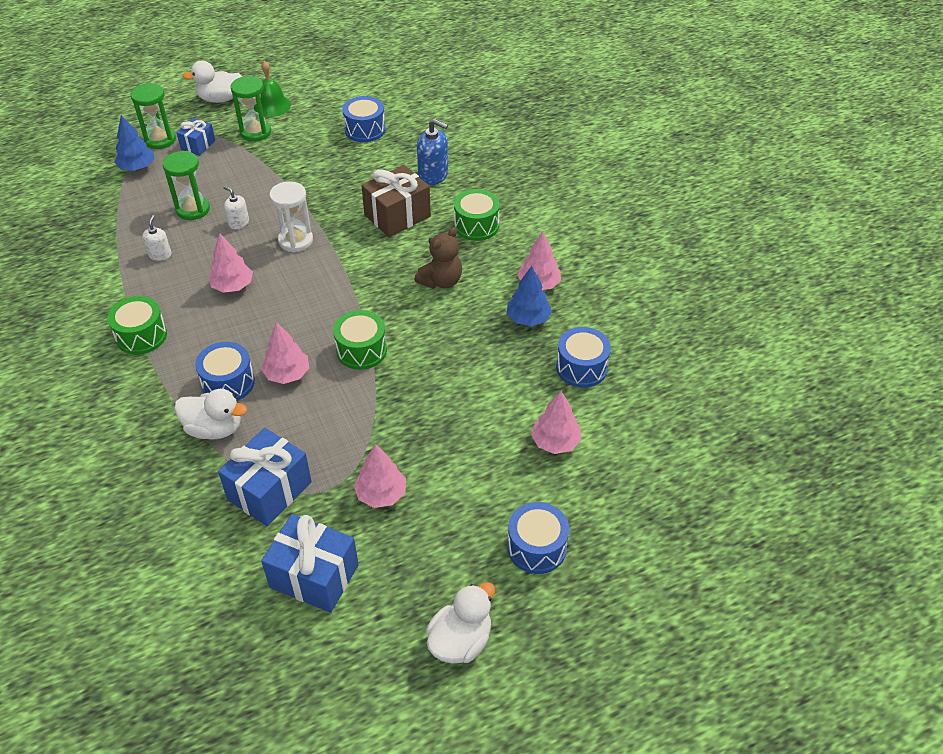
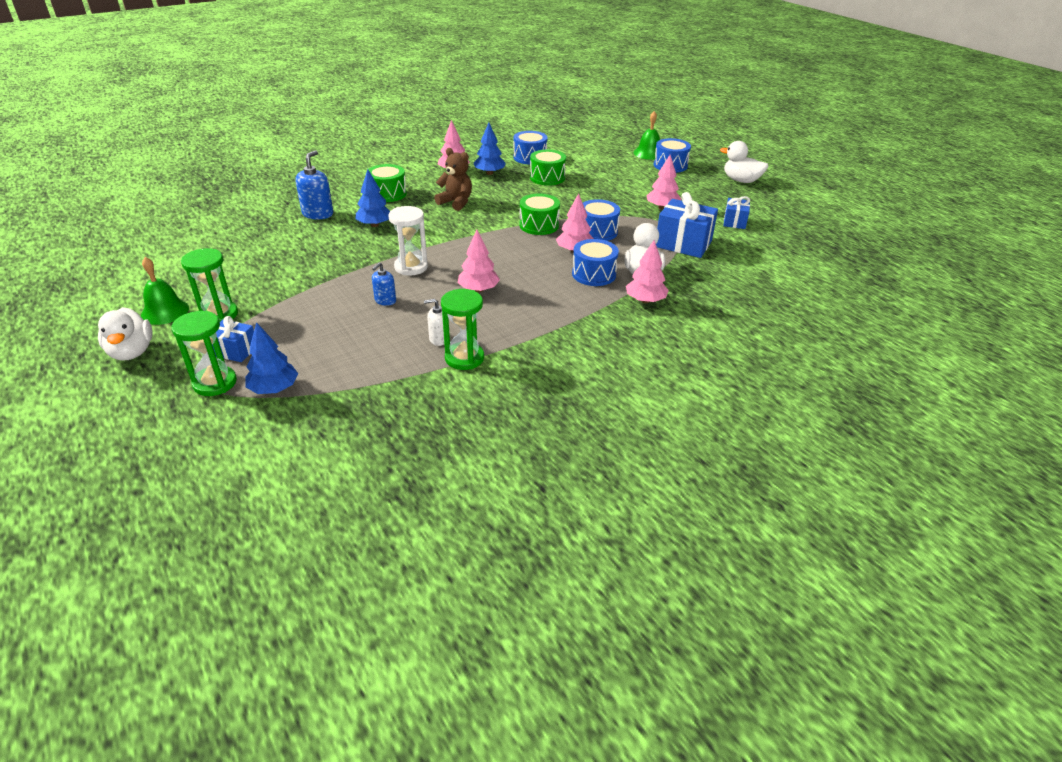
camera: 100 degrees left, 10 degrees down
(141, 336) = (556, 327): green drum -> green drum (547, 178)
(193, 209) = (362, 332): green hourglass -> green hourglass (464, 358)
(239, 223) = (385, 300): white soap dispenser -> blue soap dispenser
(314, 576) = (734, 222): blue gift -> blue gift, size x0.57
(365, 130) = (234, 251): blue drum -> blue drum (597, 231)
(397, 216) = (375, 225): brown gift -> blue tree
(555, 442) = (593, 163): pink tree -> pink tree (645, 300)
(592, 528) = (648, 153): none -> green bell

